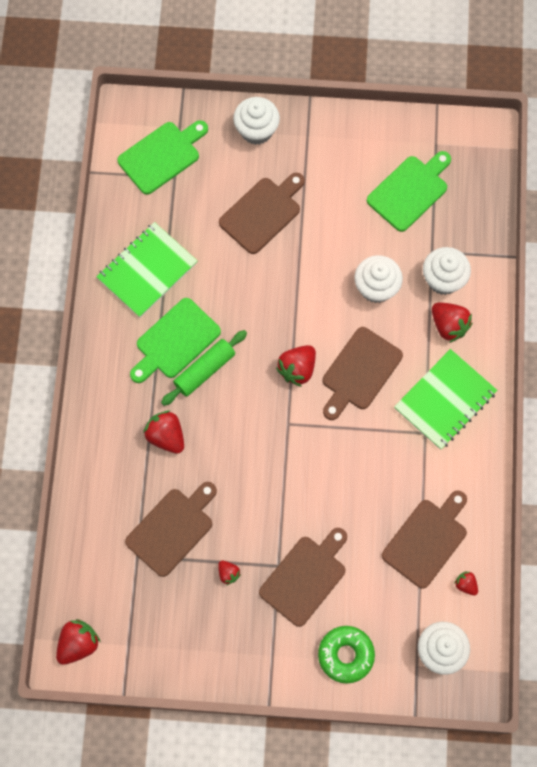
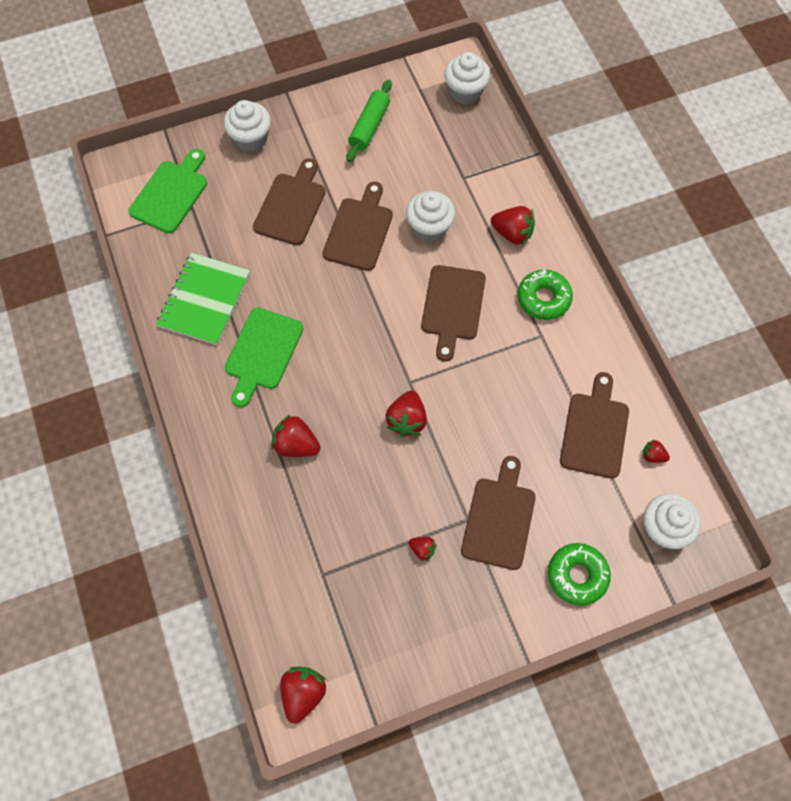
camera: 25 degrees left, 5 degrees down
(172, 529) = (345, 531): brown cutting board -> brown cutting board (359, 230)
(204, 370) = (304, 367): green rolling pin -> green rolling pin (369, 126)
(297, 369) = (393, 329): red strawberry -> red strawberry (407, 420)
(410, 191) = (417, 135): green cutting board -> none
(443, 279) = (486, 196): white cupcake -> white cupcake (465, 92)
(445, 400) = (543, 298): green notebook -> green donut

